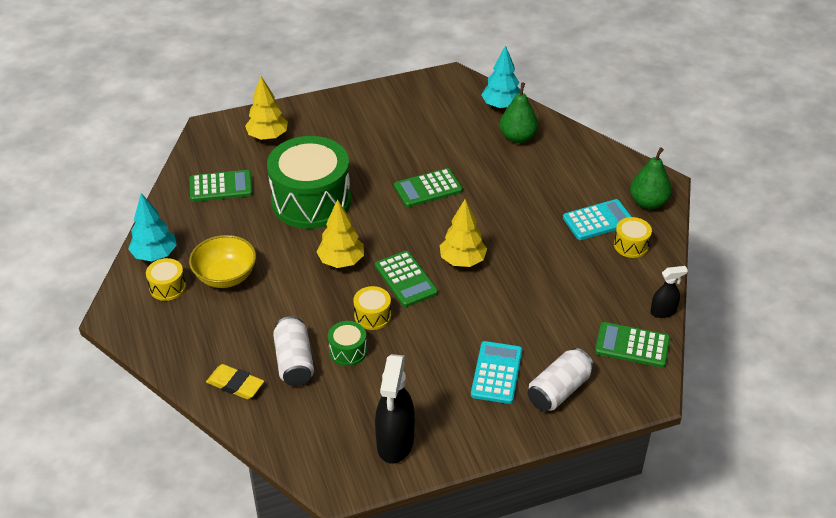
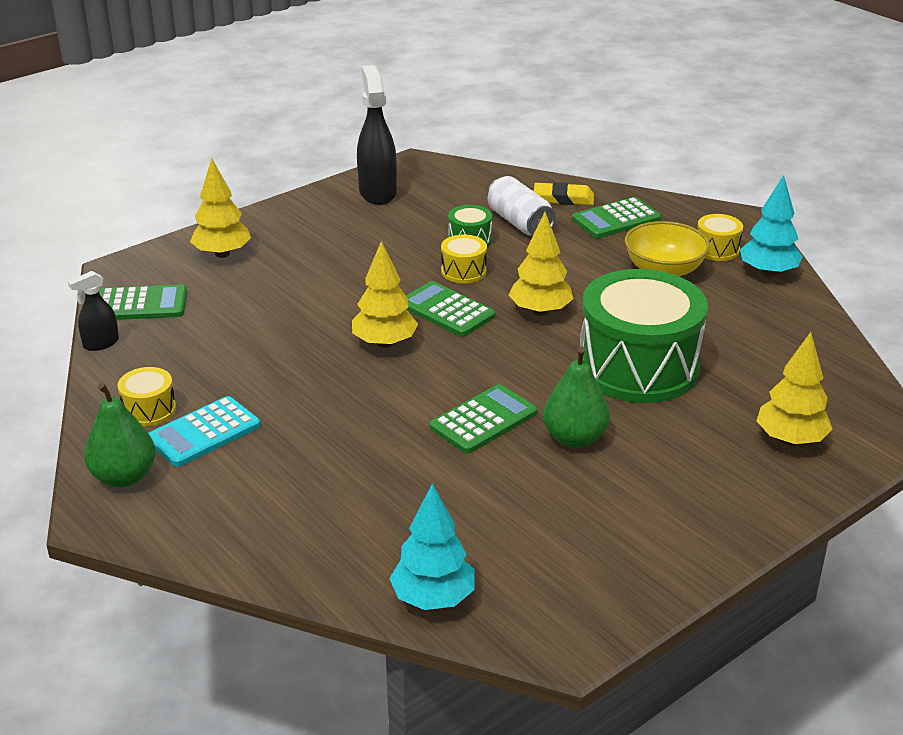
camera: 160 degrees right, 10 degrees down
(221, 187) = (778, 357): green calculator -> green calculator (616, 219)
(496, 373) = (296, 254): turquoise calculator -> none
(517, 137) = (376, 539): green pear -> green pear (574, 438)
(559, 390) = (222, 254): white can -> yellow tree

